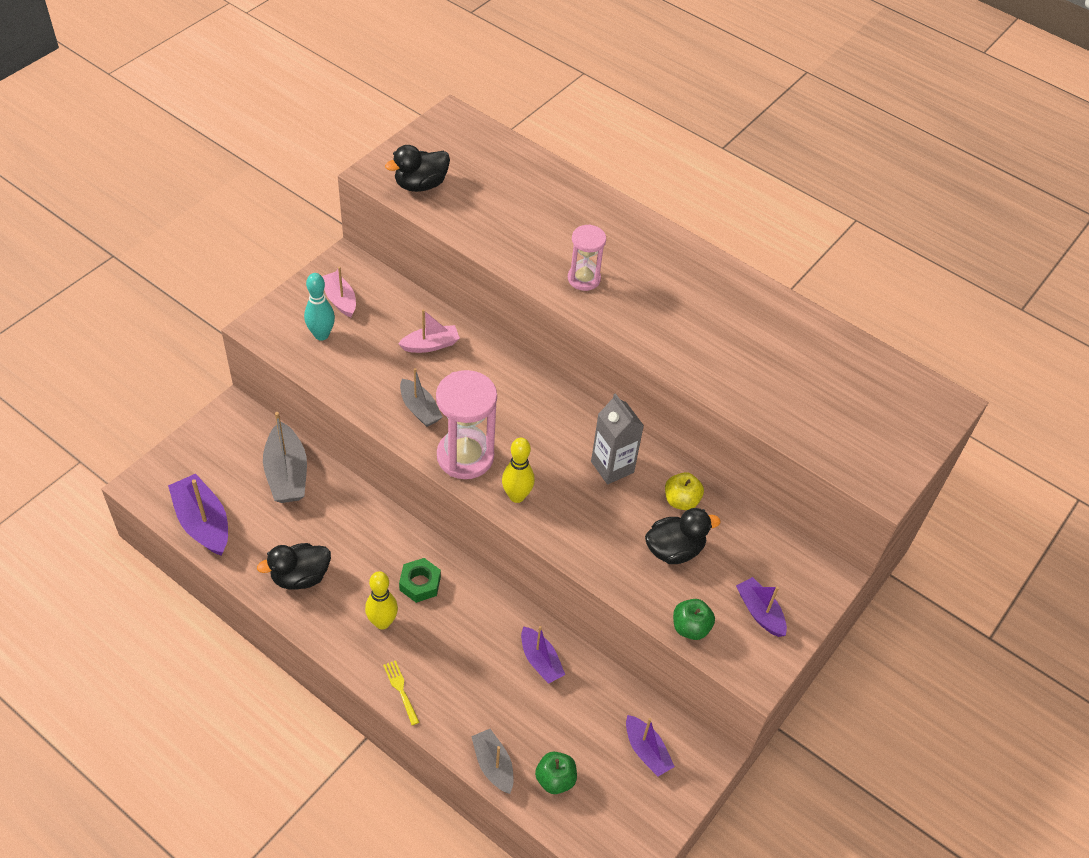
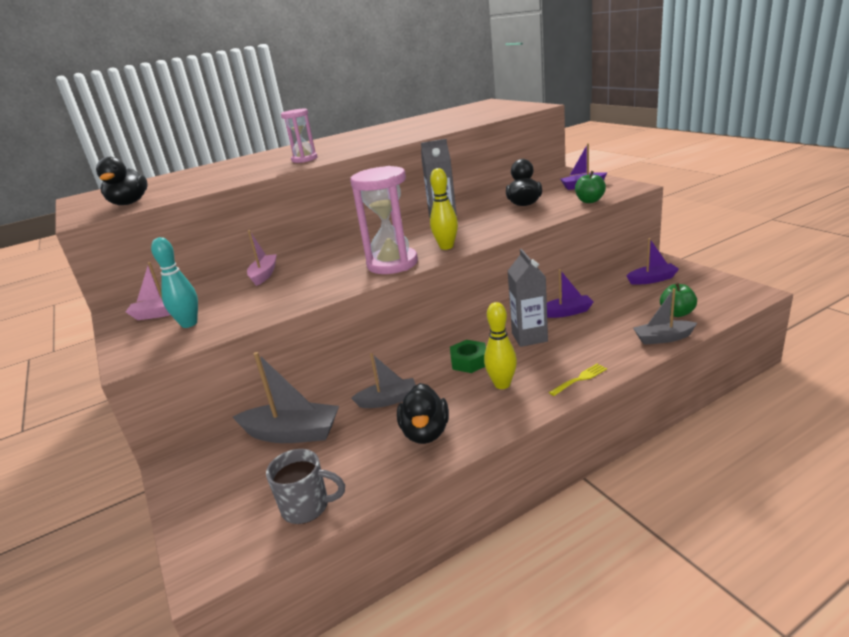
camera: 60 degrees left, 25 degrees down
(203, 523) = (307, 507): purple boat -> grey mug
(401, 690) = (580, 379): yellow fork -> yellow fork turned 150 degrees clockwise
(419, 409) = (326, 280): grey boat -> grey boat (388, 400)
(477, 631) = (529, 337): none -> grey carton
(681, 500) = (485, 202): yellow apple -> none

